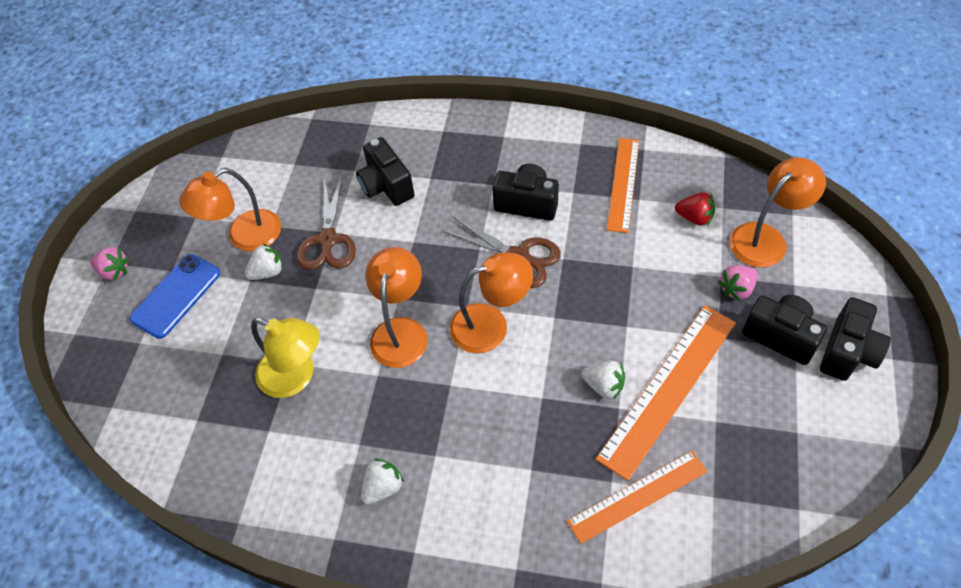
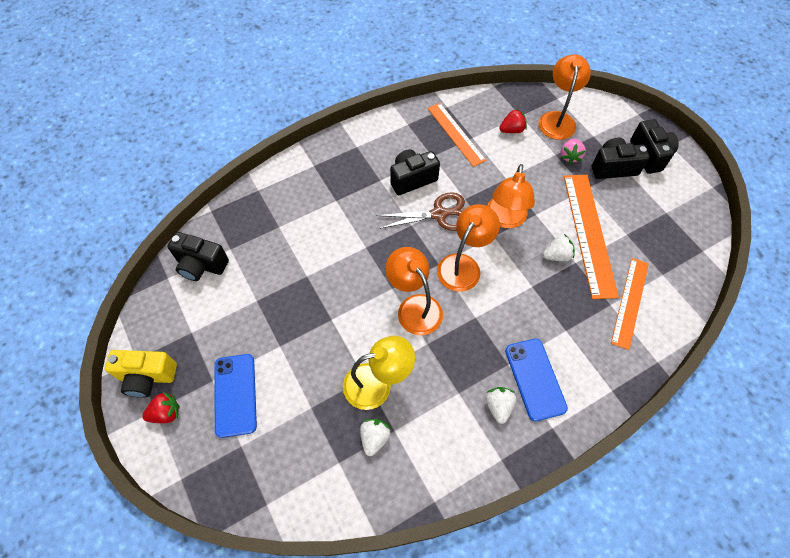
camera: 45 degrees left, 5 degrees up
(114, 271) = (166, 413): pink strawberry -> red strawberry
(129, 231) = (147, 377): none -> yellow camera
(244, 236) = (245, 320): orange lamp -> orange lamp (505, 219)
(268, 272) = (287, 332): white strawberry -> white strawberry (374, 438)
(327, 240) = (308, 283): brown scissors -> none
(386, 186) = (312, 223): black camera -> black camera (201, 265)
(446, 491) = (535, 379): none -> blue phone

